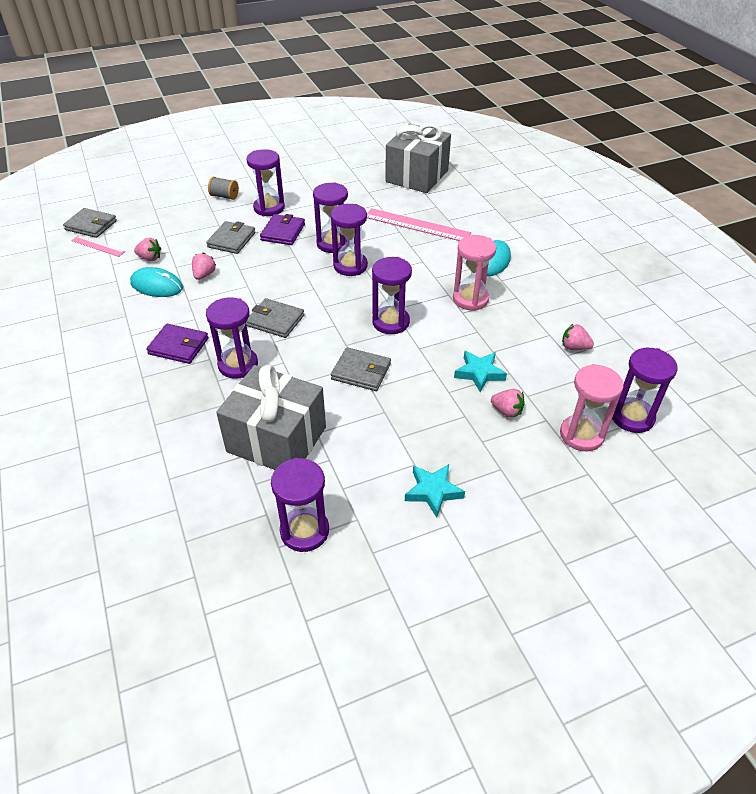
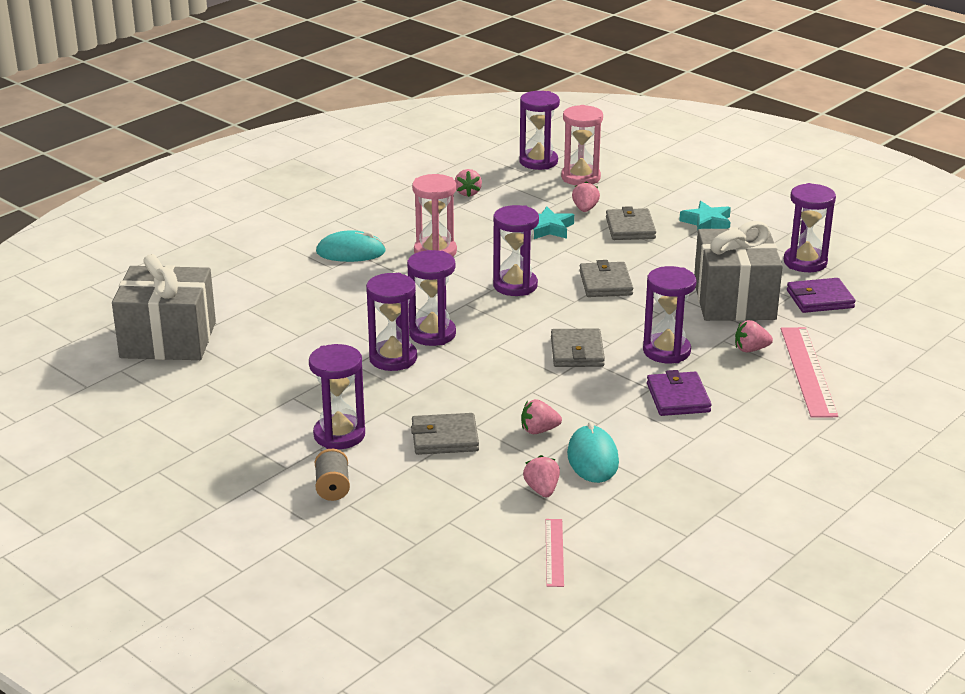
camera: 115 degrees left, 15 degrees down
(91, 225) = (509, 587): grey wallet -> grey wallet (630, 228)
(199, 413) = (750, 349): none -> pink strawberry
(283, 232) = (394, 403): purple wallet -> purple wallet (820, 299)
(417, 225) = (305, 312): pink ruler -> pink ruler (807, 371)

